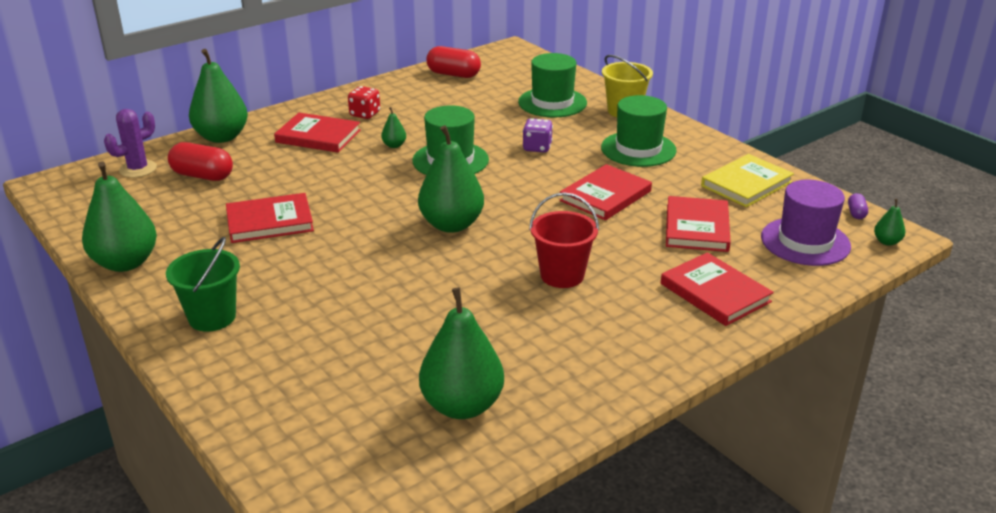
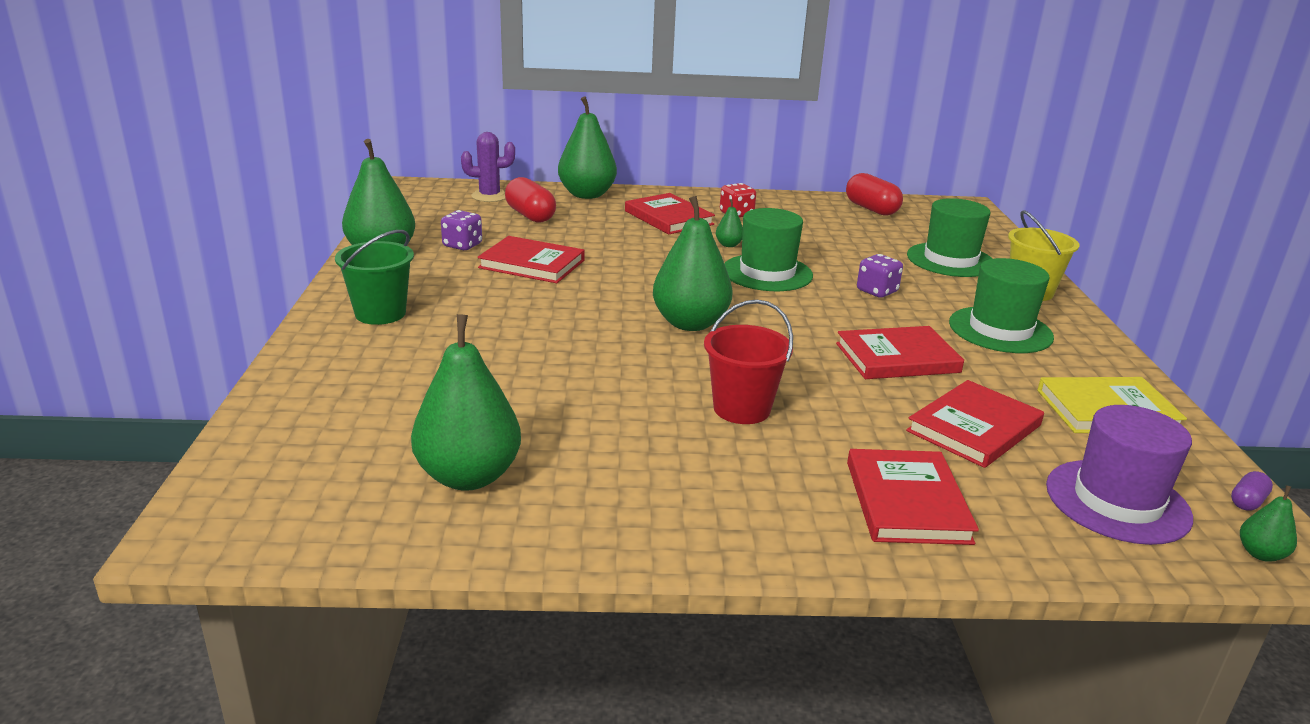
camera: 35 degrees right, 5 degrees down
(186, 227) = (462, 245): none -> purple dice

